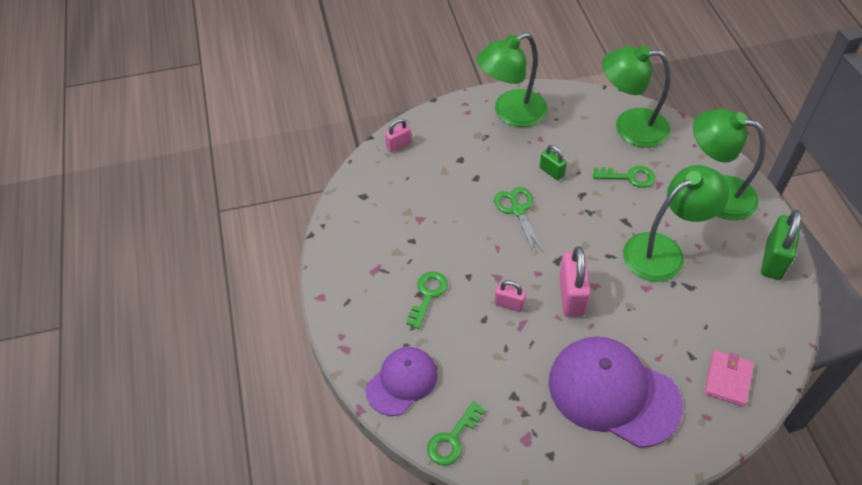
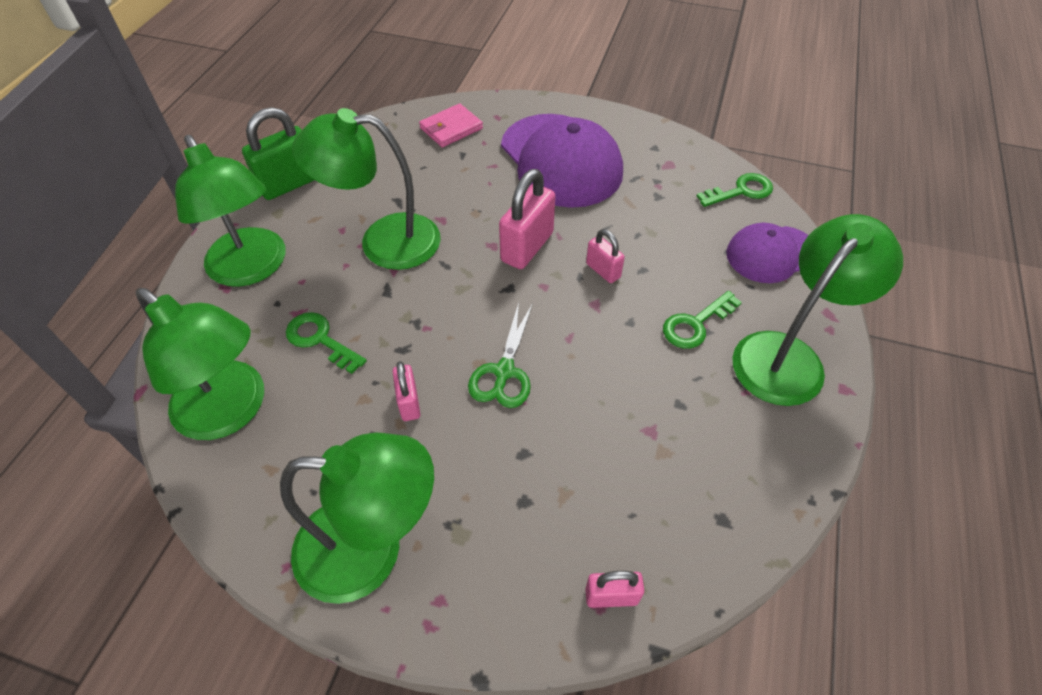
camera: 150 degrees left, 0 degrees up
(361, 302) = (788, 356): none -> green lamp
(551, 171) = (409, 403): green padlock -> pink padlock

